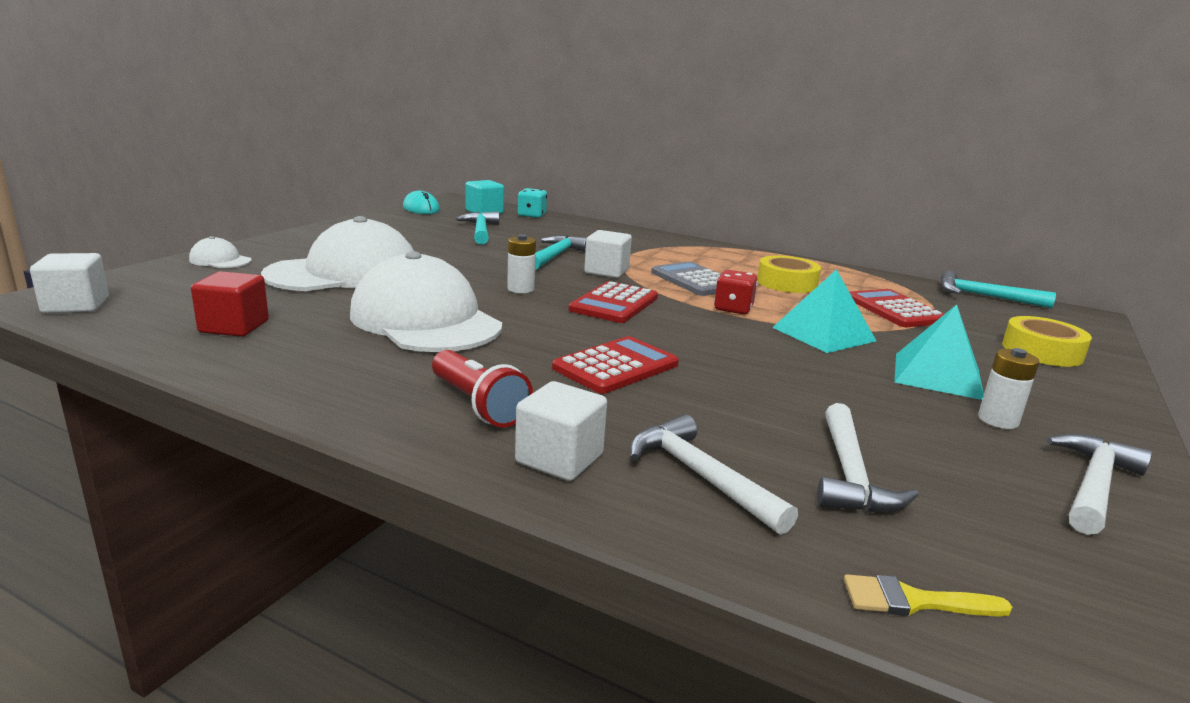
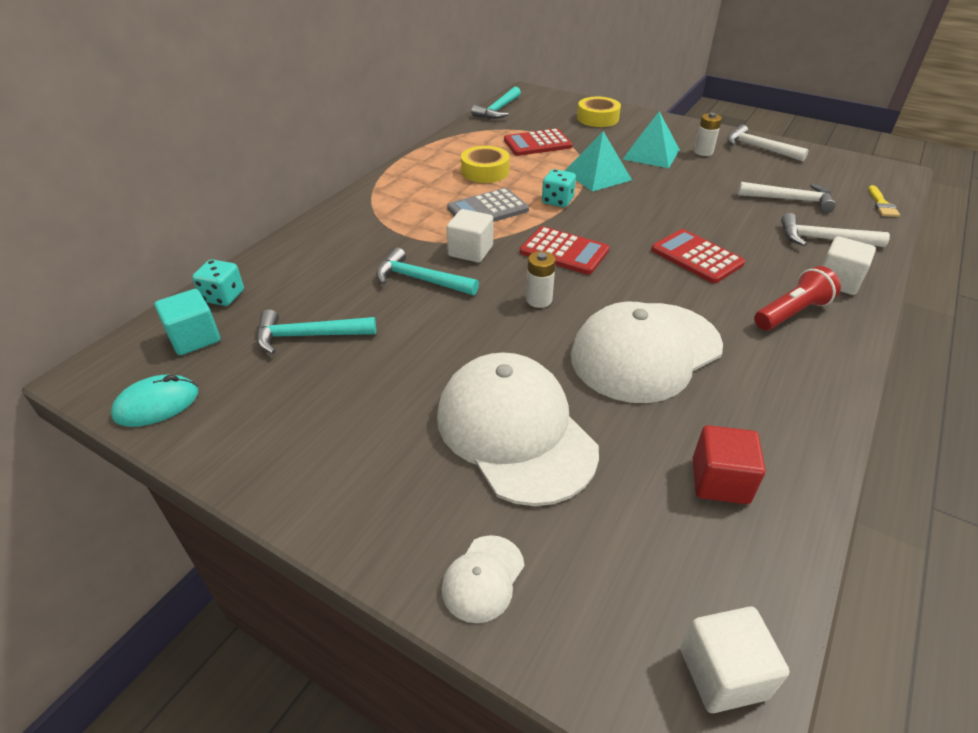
camera: 85 degrees left, 20 degrees up
(700, 476) = (823, 239): white hammer -> white hammer turned 45 degrees clockwise
(733, 309) = (557, 201): red dice -> turquoise dice

